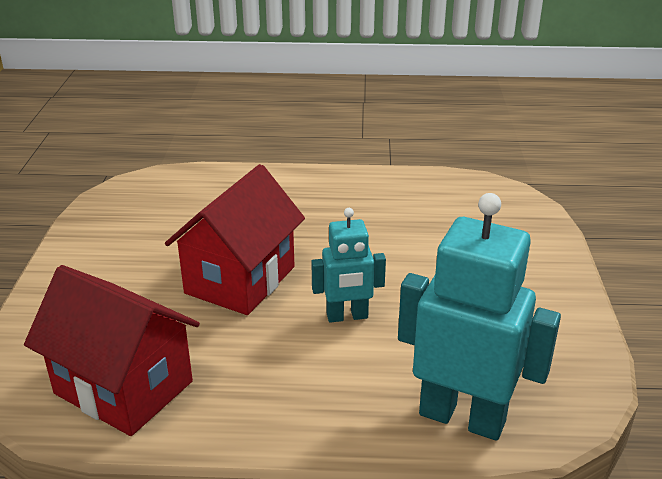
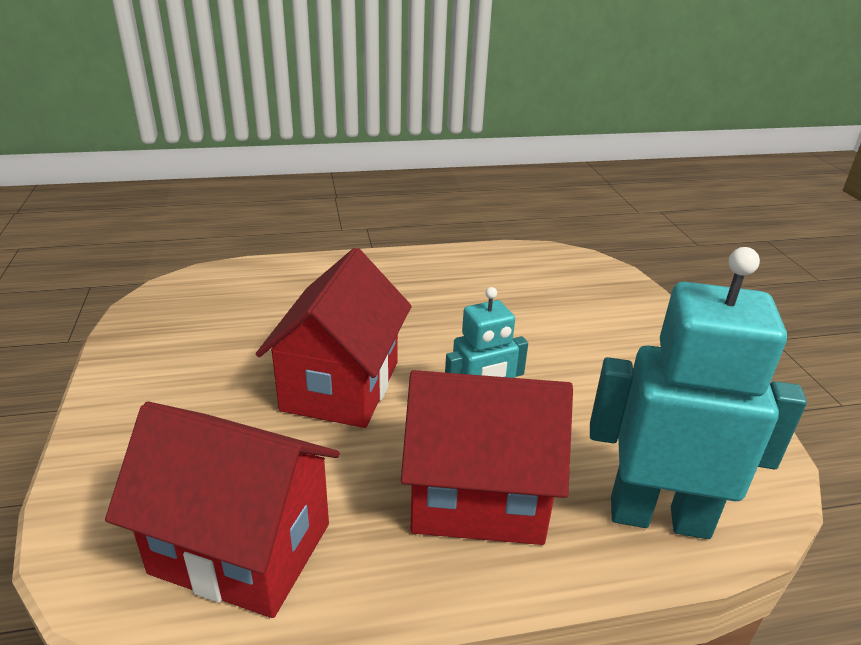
camera: 15 degrees left, 0 degrees up
(317, 379) = (478, 497): none -> red house

